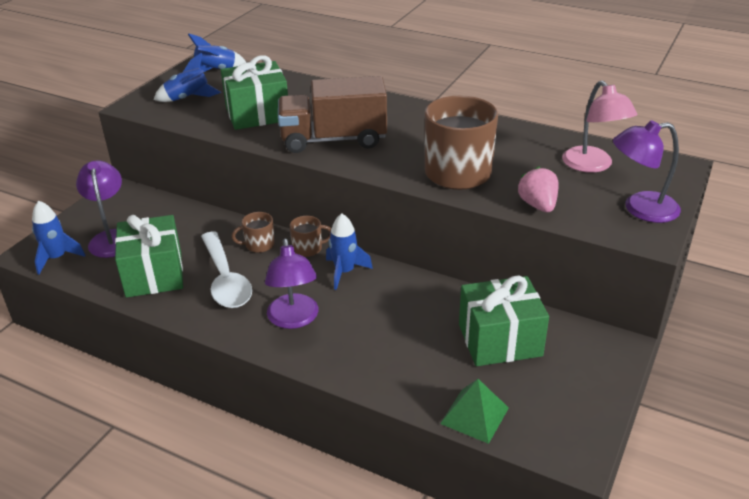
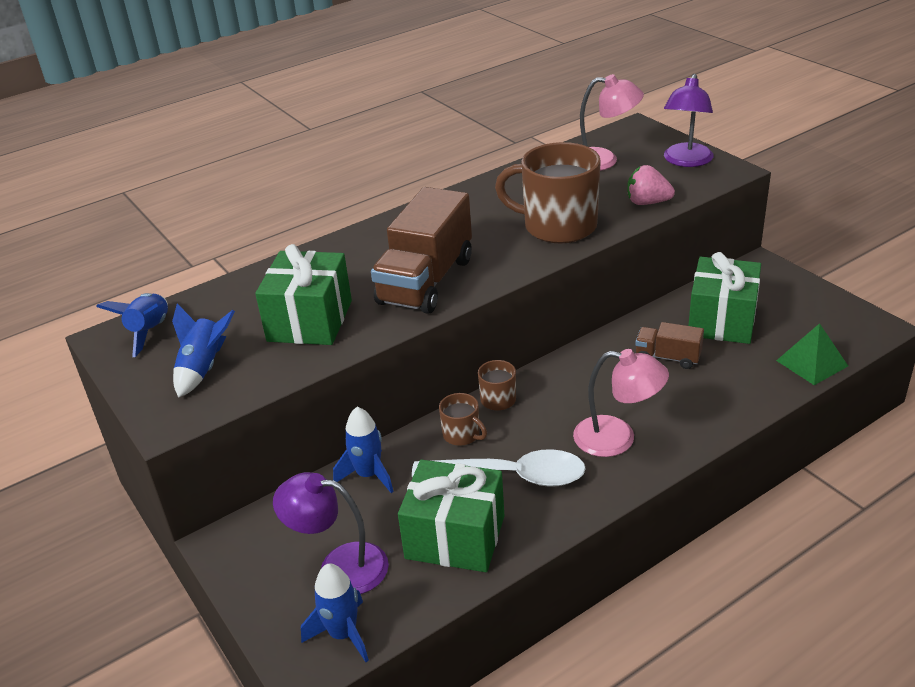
camera: 60 degrees left, 0 degrees up
(259, 245) = (462, 435): brown mug -> brown mug turned 60 degrees counterclockwise
(294, 319) = (617, 438): purple lamp -> pink lamp
(345, 272) = (560, 384): blue rocket -> blue rocket (368, 475)
(419, 320) = (668, 357): none -> brown truck

